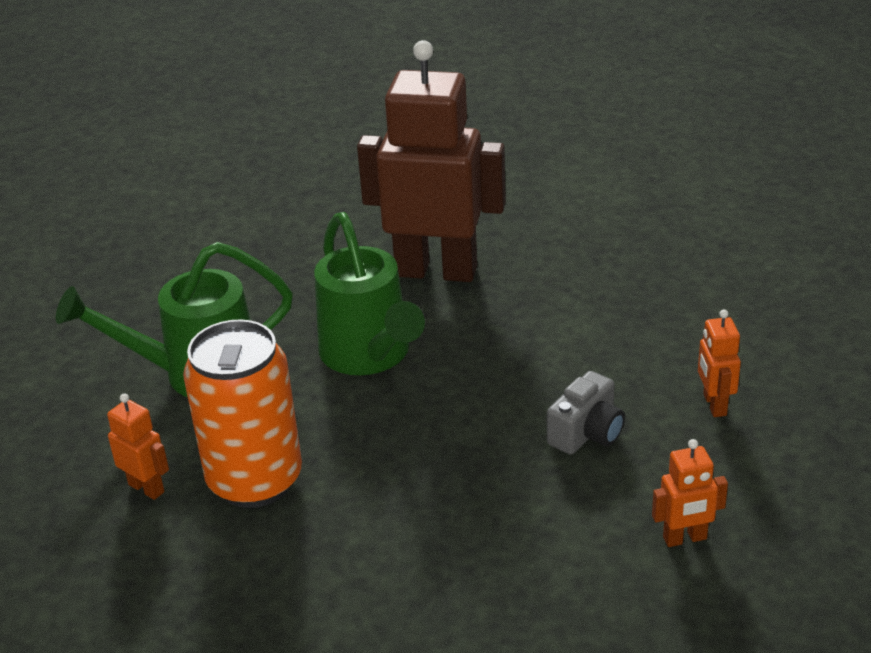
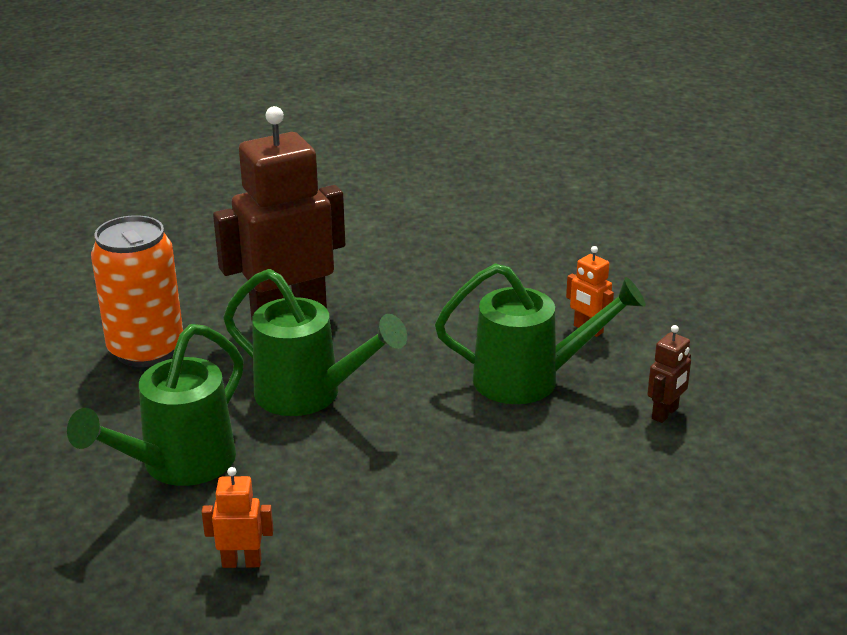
camera: 40 degrees left, 5 degrees down
(255, 480) = (327, 515): orange can -> orange can (146, 350)
(587, 433) = (529, 379): grey camera -> green watering can
(685, 538) = (665, 413): orange robot -> brown robot

